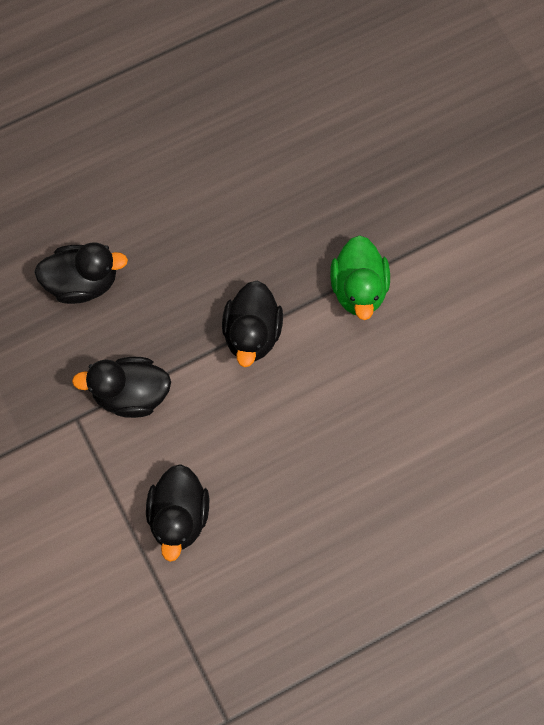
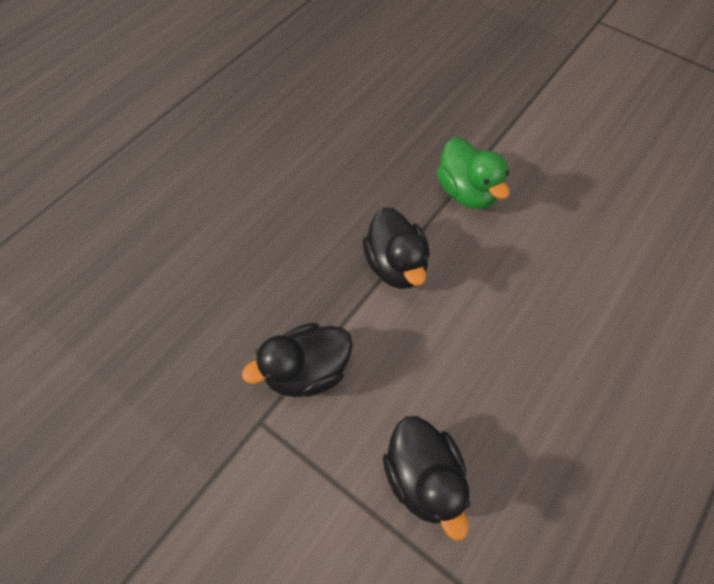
camera: 25 degrees left, 10 degrees down
(82, 282) = (208, 286): black duck -> none

